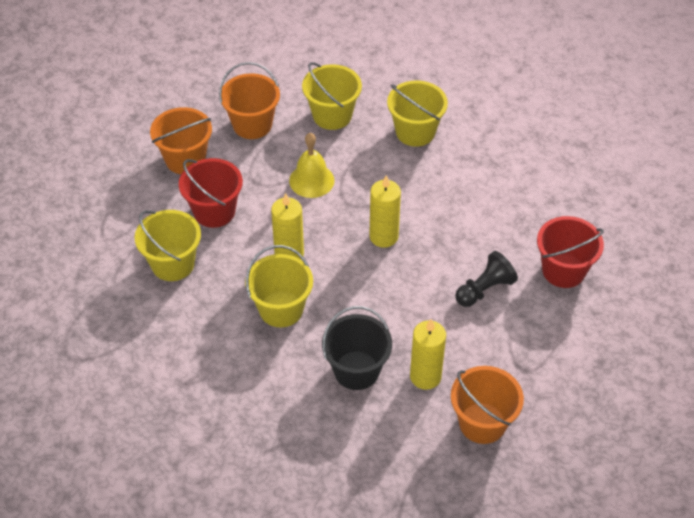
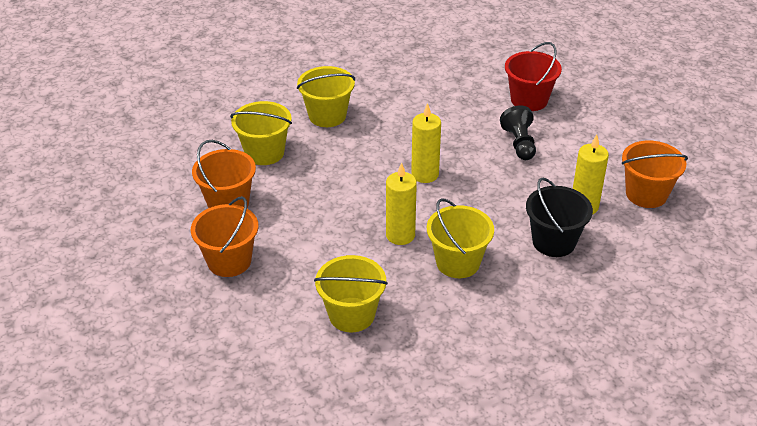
camera: 60 degrees left, 10 degrees down
(214, 211) = (311, 264): red bucket -> none
(311, 180) = (328, 191): yellow bell -> none

